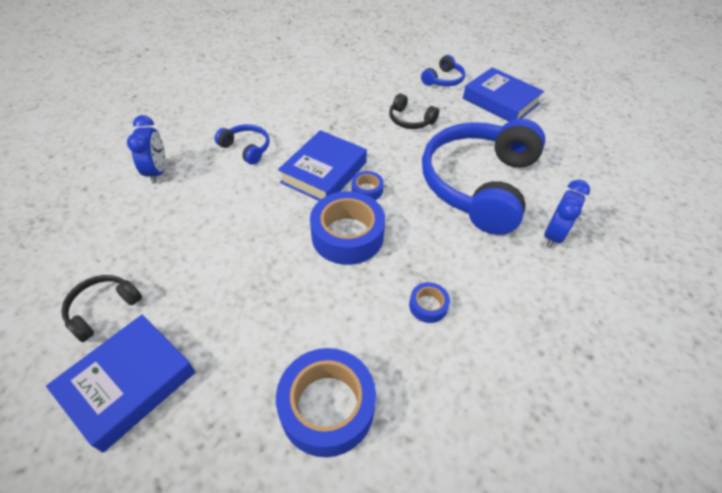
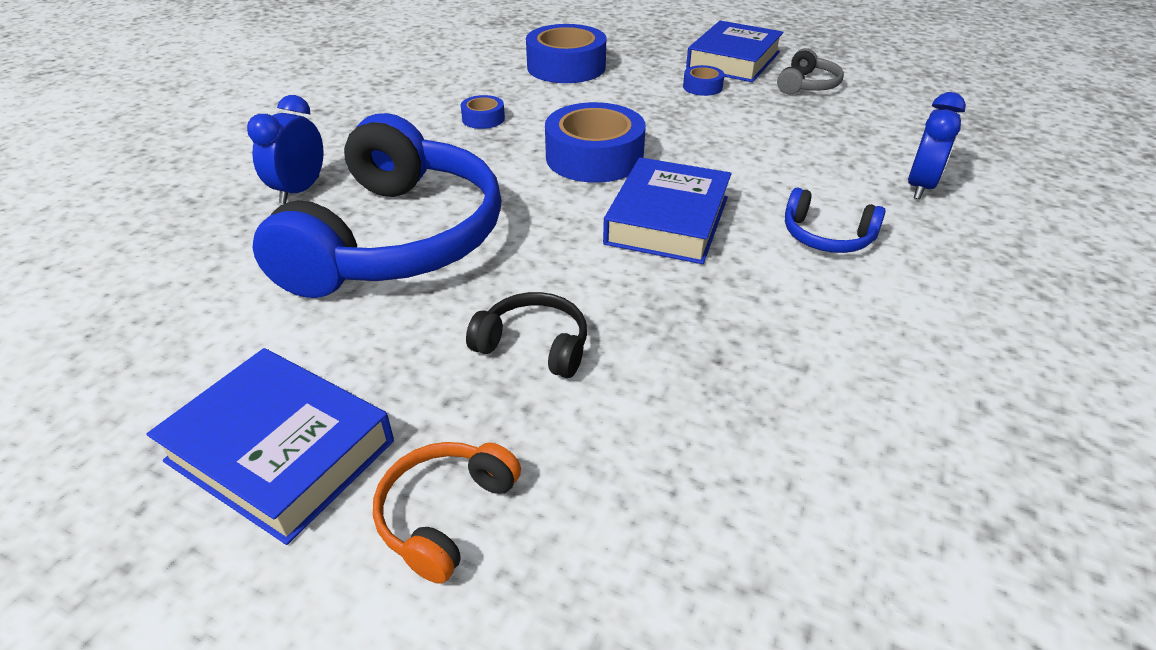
camera: 170 degrees right, 10 degrees down
(103, 309) = (807, 85): black headphones -> grey headphones
(157, 172) = (920, 187): blue clock -> blue clock turned 135 degrees counterclockwise
(367, 190) = (586, 206): blue tape -> blue tape (702, 87)
(443, 80) = (445, 514): blue headphones -> orange headphones

